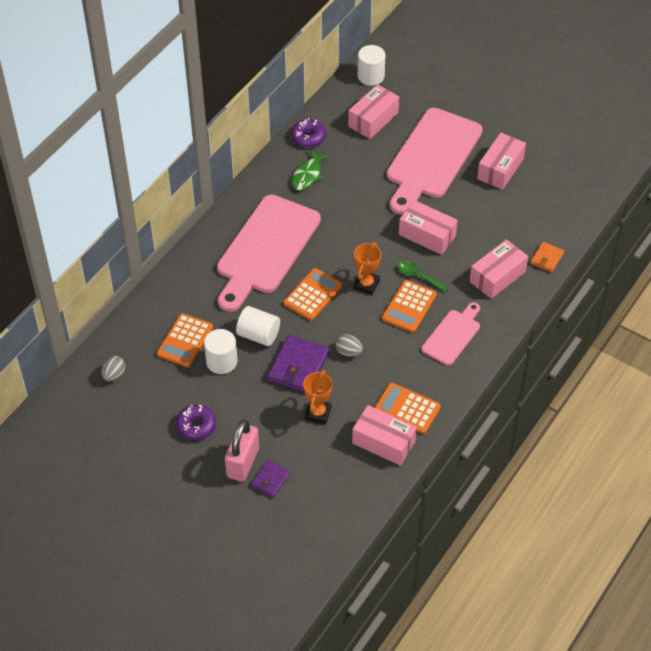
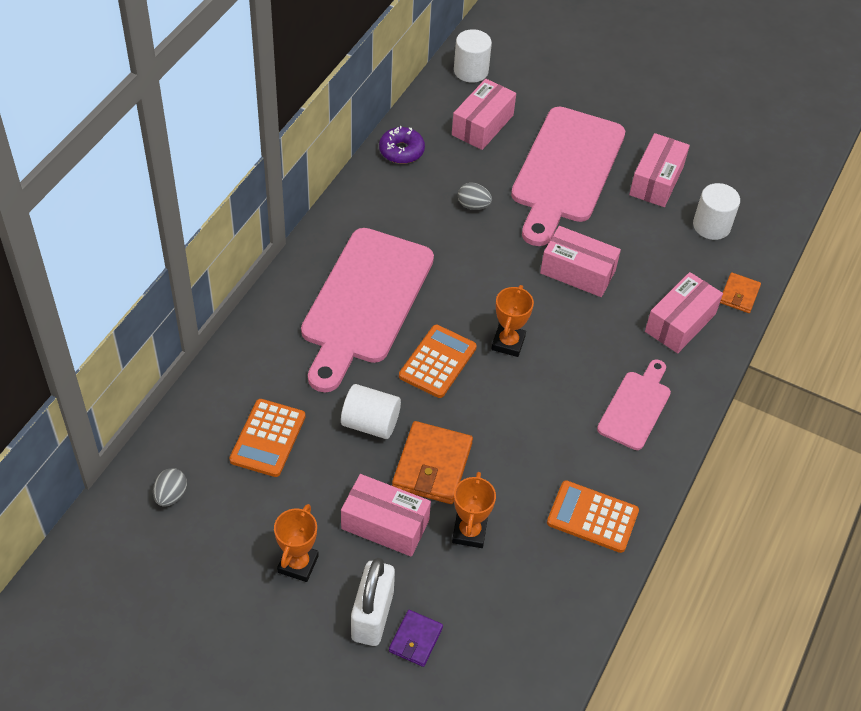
camera: 10 degrees left, 0 degrees up
(196, 426) = (298, 564): purple donut -> orange trophy
(221, 361) = (323, 465): white cylinder -> white cylinder (711, 226)
(243, 463) = (372, 616): pink padlock -> white padlock
(298, 367) = (432, 466): purple wallet -> orange wallet
(308, 175) = (408, 200): green fish -> none
(348, 352) = (498, 440): grey egg -> grey egg (473, 205)
(383, 442) = (568, 569): pink box -> pink box (385, 524)
(409, 307) = (570, 371): orange calculator -> none
(418, 276) = (576, 328): green spoon -> none

